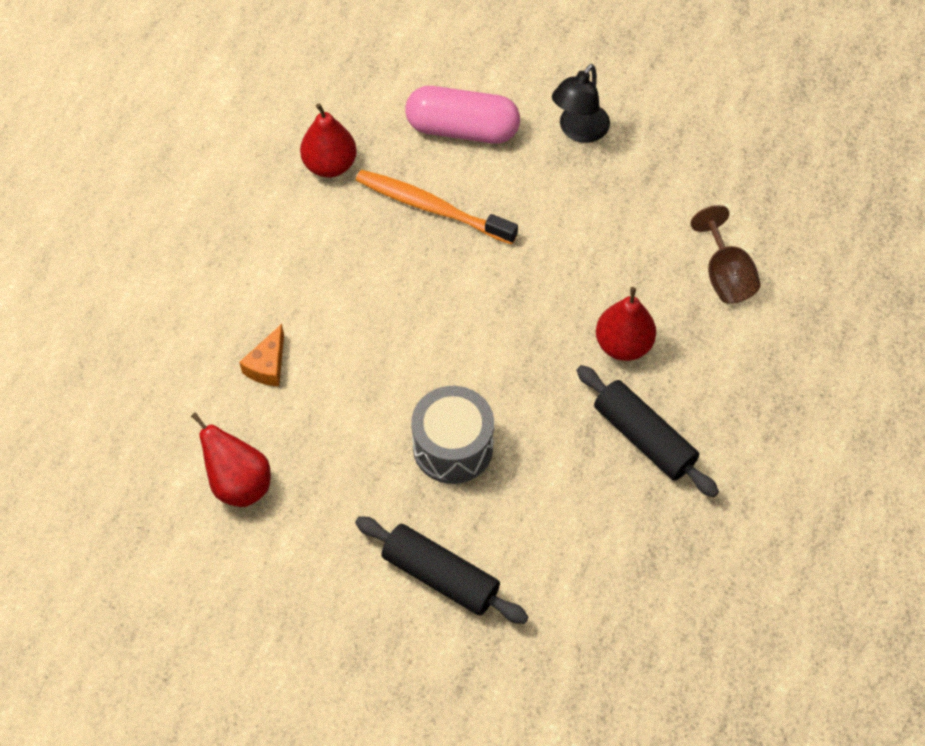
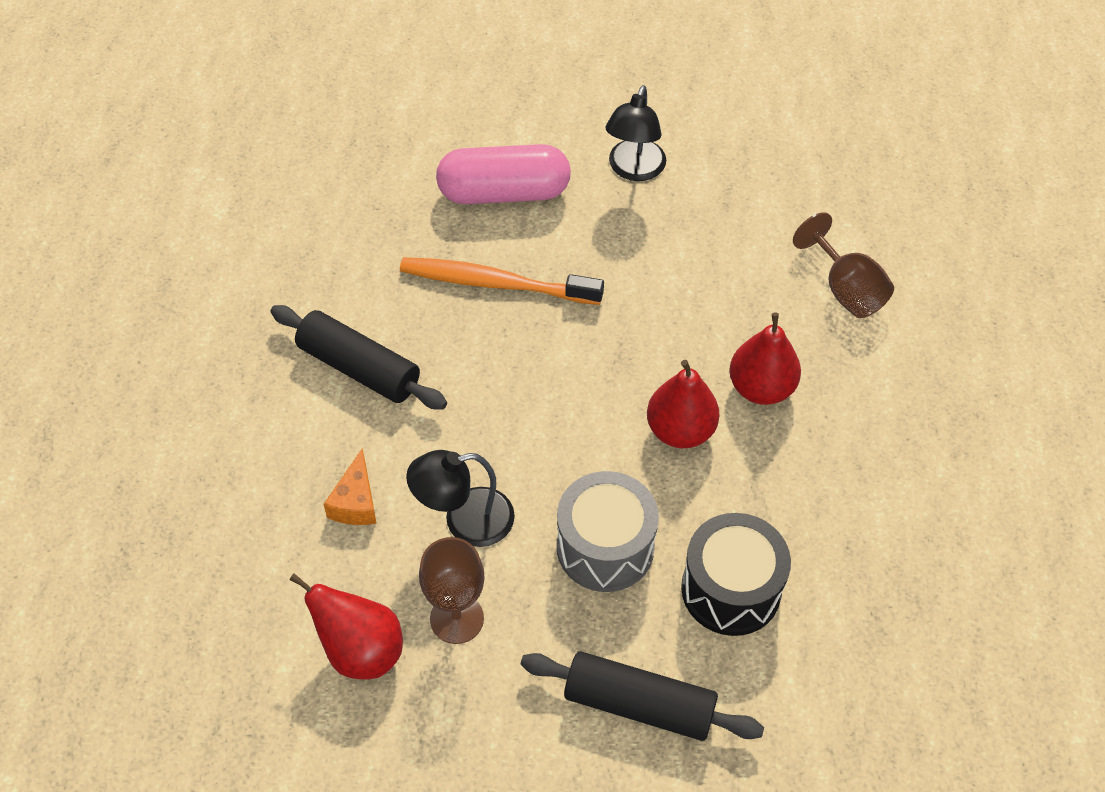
camera: 15 degrees left, 5 degrees down
(319, 476) = (457, 618): none -> brown goblet
(330, 165) = (364, 260): red pear -> red pear (680, 430)
(348, 400) = (465, 521): none -> black lamp
(542, 504) = (731, 589): none -> black drum
(644, 438) = (820, 486): black rolling pin -> black rolling pin (359, 368)

